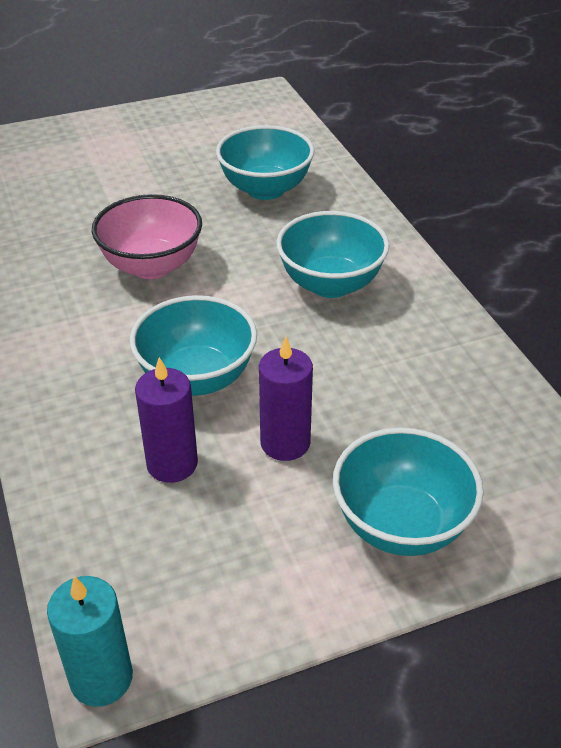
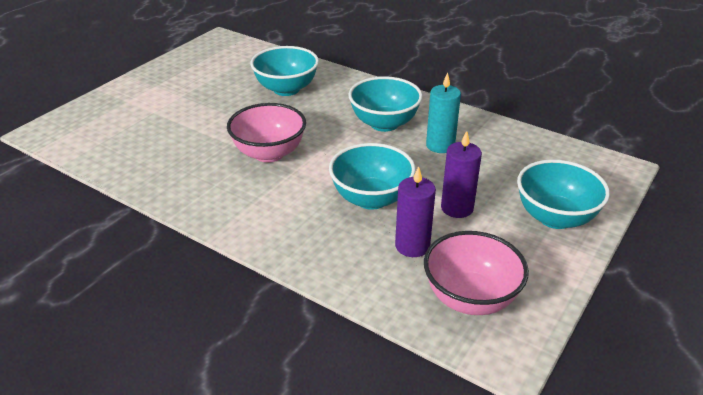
camera: 35 degrees left, 5 degrees down
(101, 678) = (508, 363): turquoise candle -> turquoise candle (440, 145)
(158, 569) = (470, 298): none -> pink bowl

